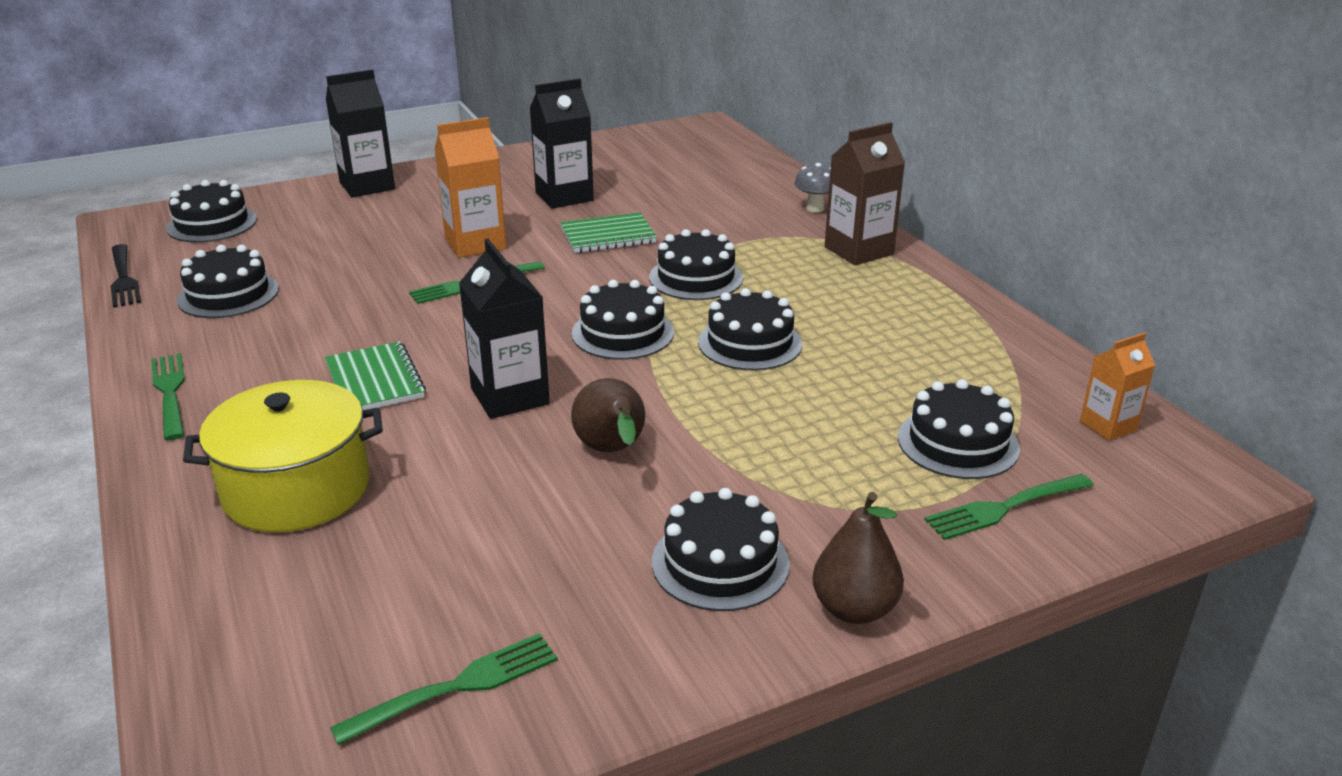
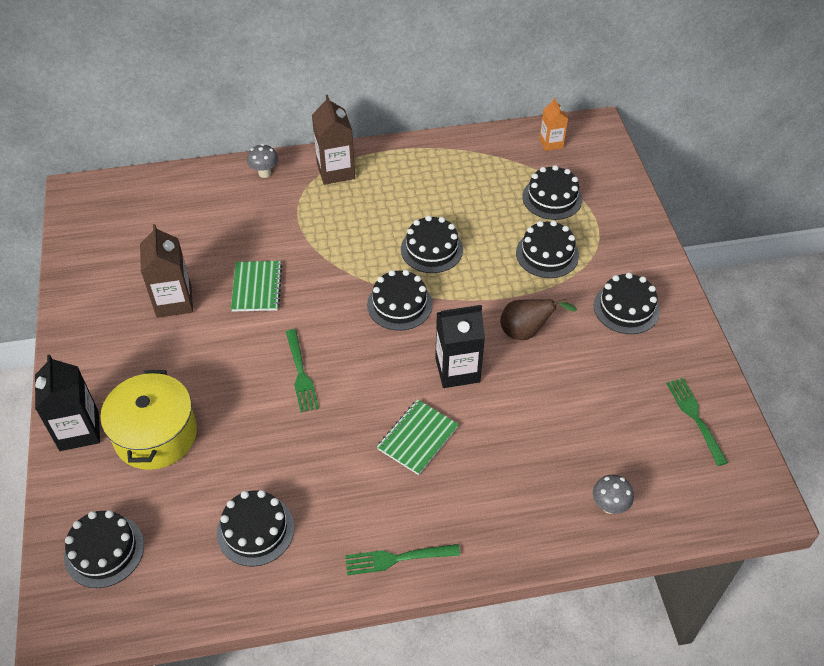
camera: 75 degrees left, 20 degrees up
(123, 278) = (191, 612): black fork -> none
(241, 583) = (609, 506): none -> grey mushroom
(296, 489) = (528, 481): yellow pot -> yellow pot (156, 435)
(375, 381) = (418, 438): green notebook -> green notebook turned 45 degrees counterclockwise
(475, 244) = (234, 365): orange carton -> none
(564, 196) = (174, 301): black carton -> brown carton
(696, 278) = (340, 255): black cake -> black cake (547, 254)
(854, 609) = (664, 271): brown pear -> none
(1005, 507) = (605, 200): green fork -> none

